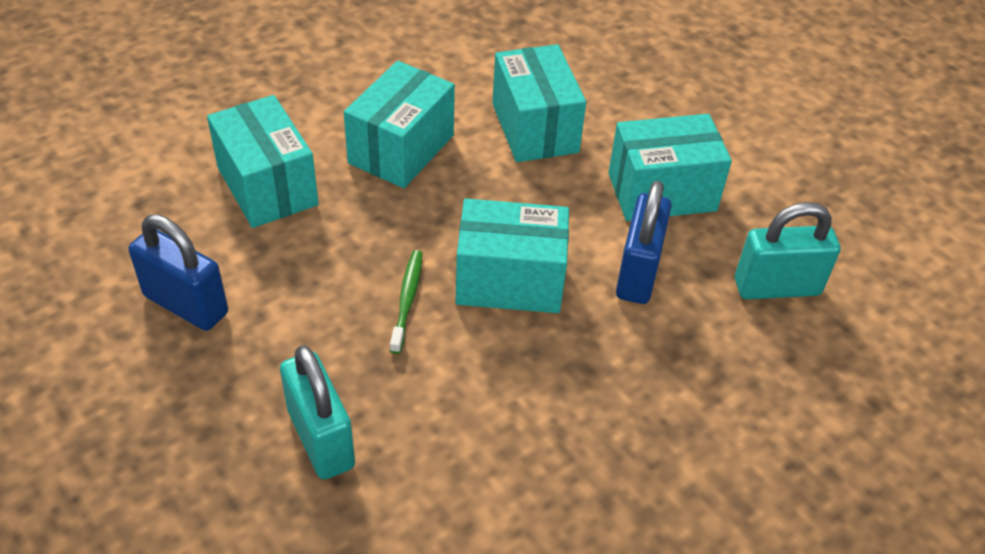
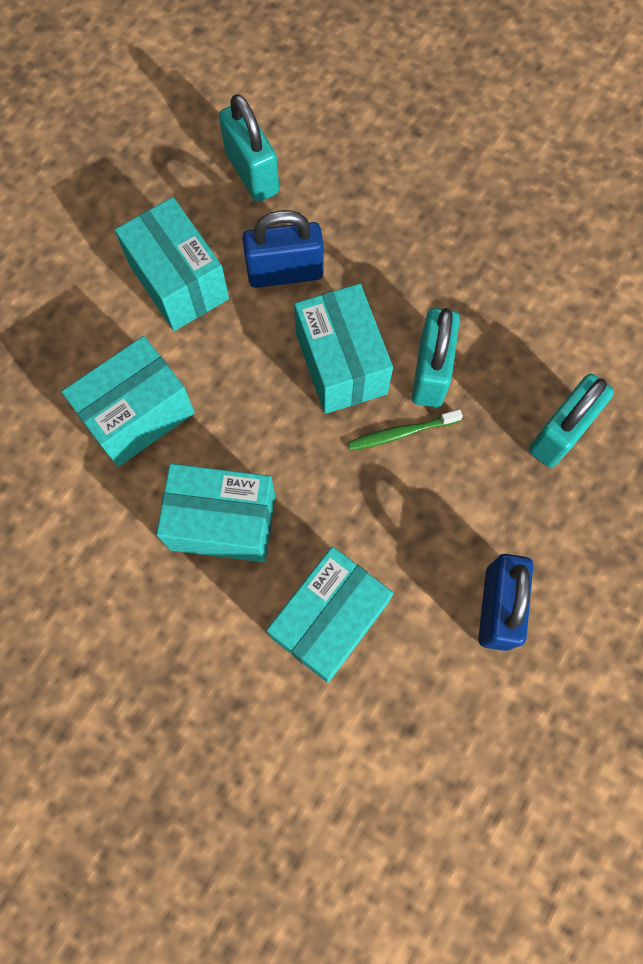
camera: 110 degrees left, 25 degrees up
(459, 350) = (430, 372): none -> turquoise padlock

